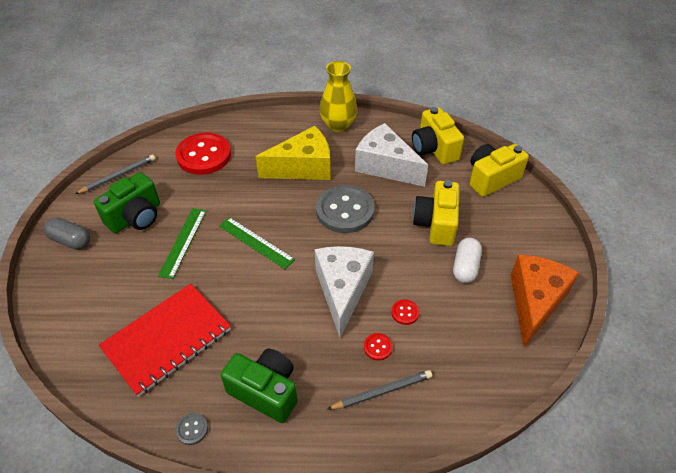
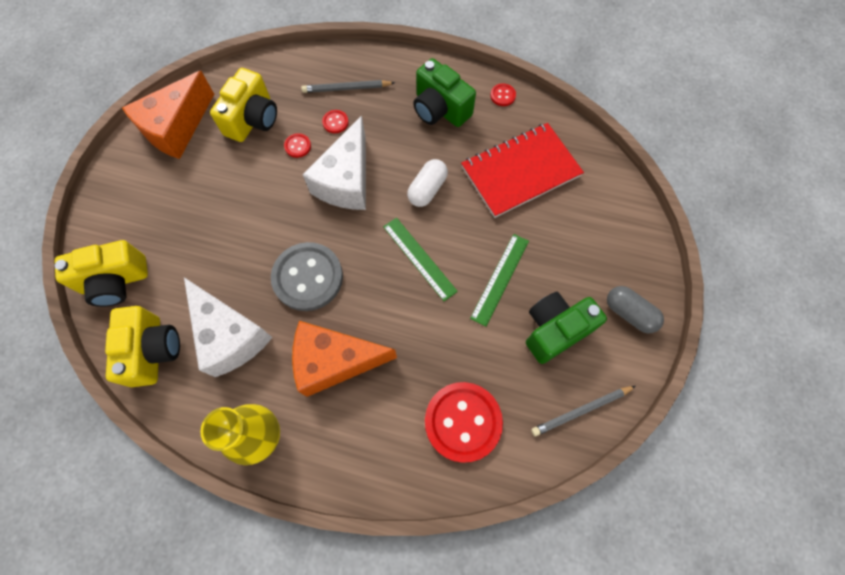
camera: 165 degrees left, 20 degrees up
(192, 429) = (502, 95): grey button -> red button
(303, 167) = (335, 361): yellow cheese -> orange cheese
(436, 224) = (216, 234): yellow camera -> yellow camera (253, 119)
(465, 267) = (216, 177): white capsule -> white capsule (427, 189)

